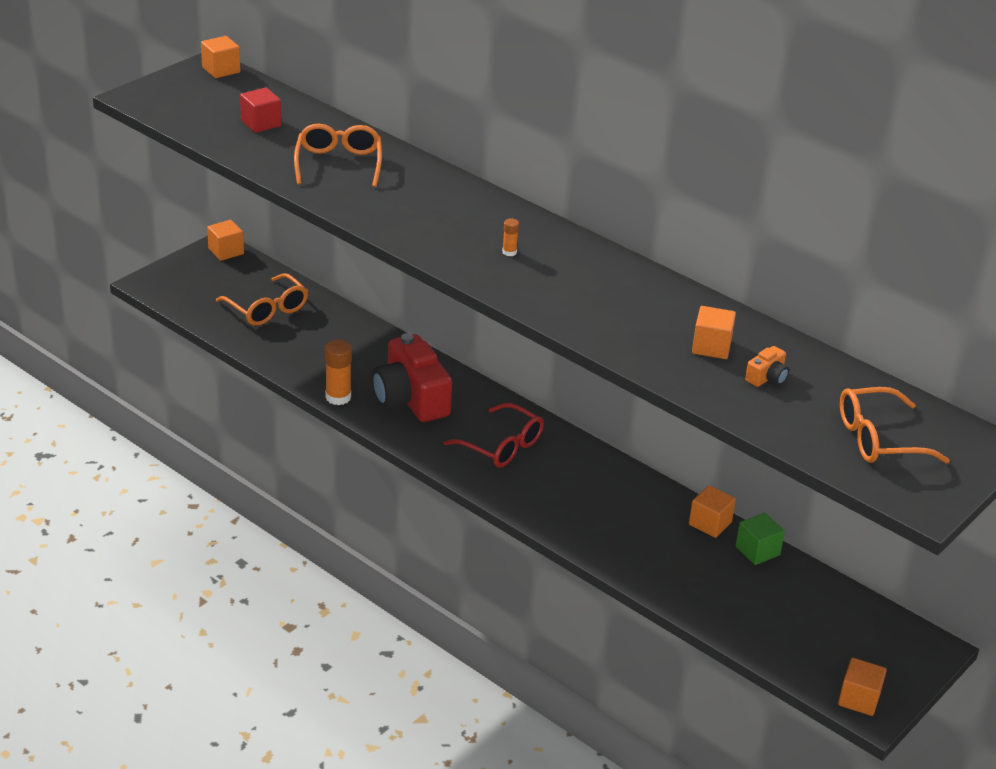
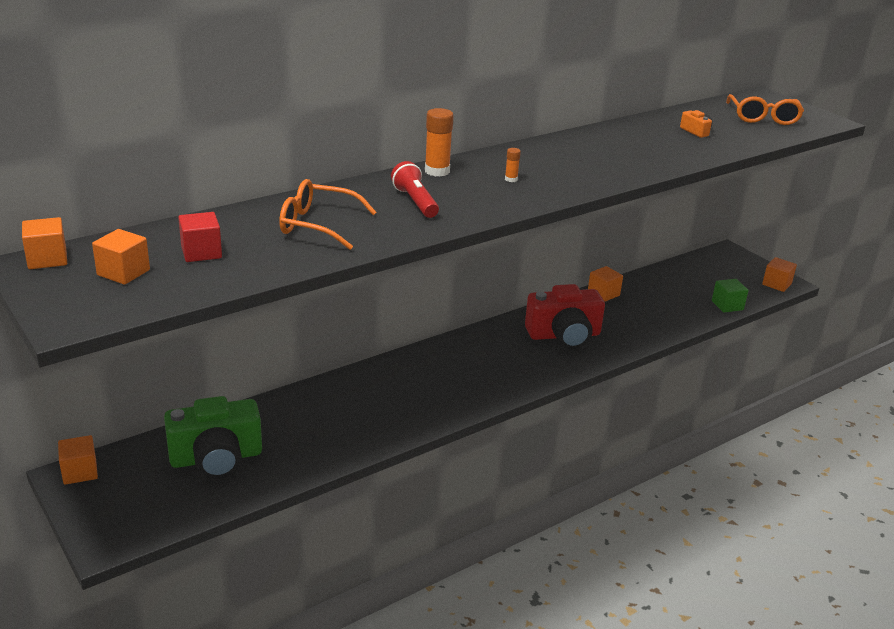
camera: 75 degrees left, 5 degrees down
(267, 309) = (216, 458): orange glasses -> green camera
(338, 397) = (392, 435): orange glue stick -> orange glue stick (437, 171)
(410, 399) = (409, 394): red camera -> red camera (564, 335)
(417, 204) = (415, 202): none -> red flashlight
(502, 446) = (492, 360): red glasses -> none
(711, 347) = (658, 139): orange cube -> orange cube (123, 272)
(757, 551) = (634, 284): green cube -> green cube (727, 305)

